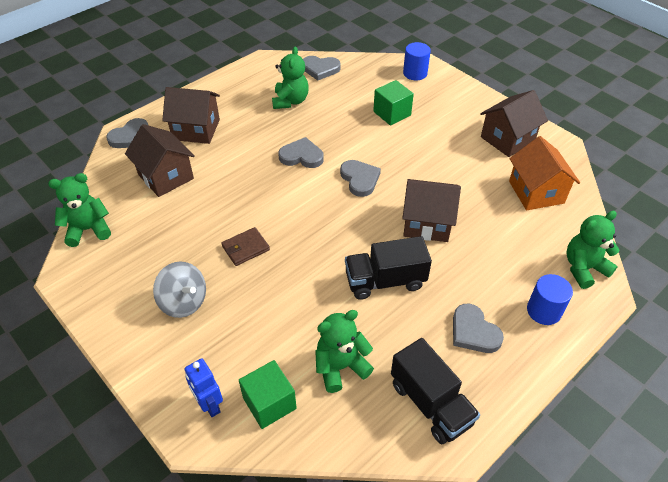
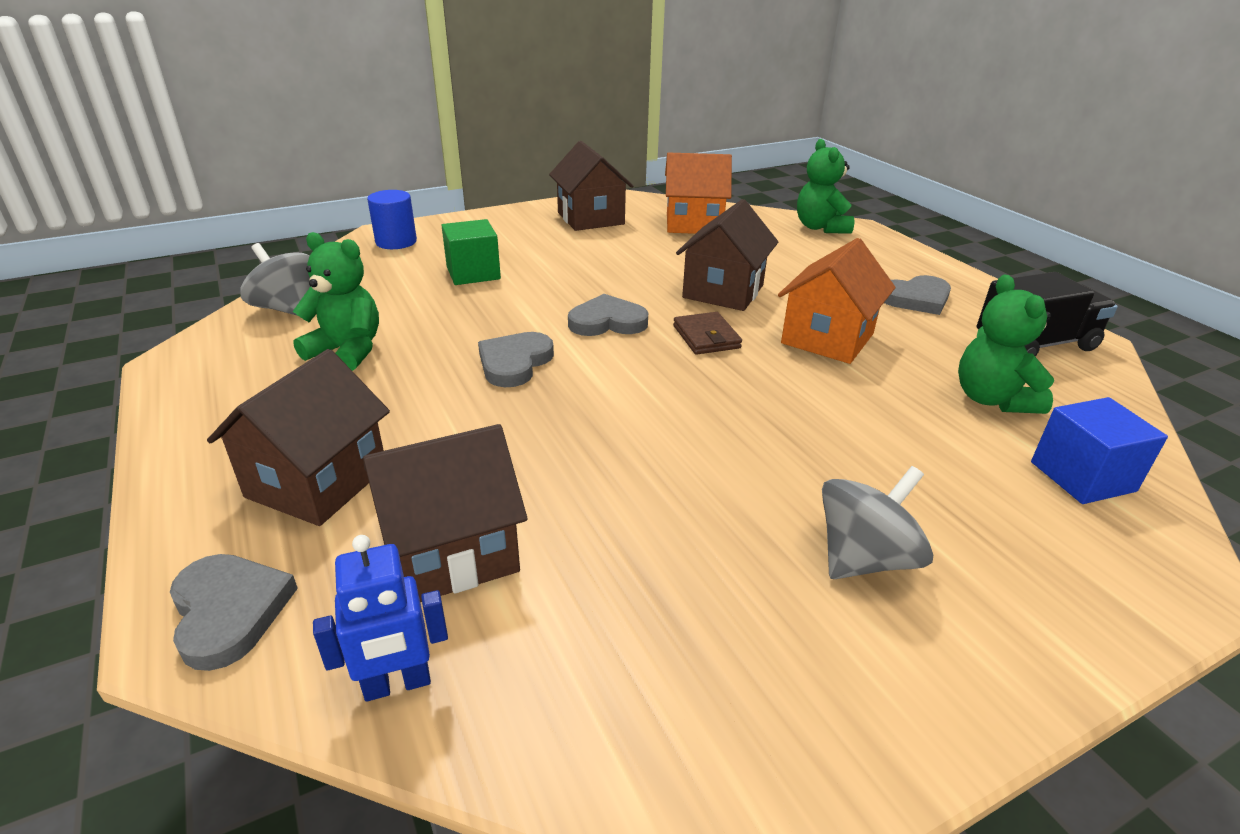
camera: 75 degrees left, 15 degrees down
(88, 229) = (578, 742): green teddy bear -> none
(209, 405) = (1112, 548): blue robot -> blue robot (397, 684)
(245, 248) = (730, 457): brown wallet -> brown wallet (706, 337)
(269, 403) = (1082, 476): green cube -> blue cube
(320, 69) = (287, 309): grey heart -> grey spinning top
(385, 281) = (827, 338): black truck -> orange house
(544, 311) = (881, 257): blue cylinder -> none

